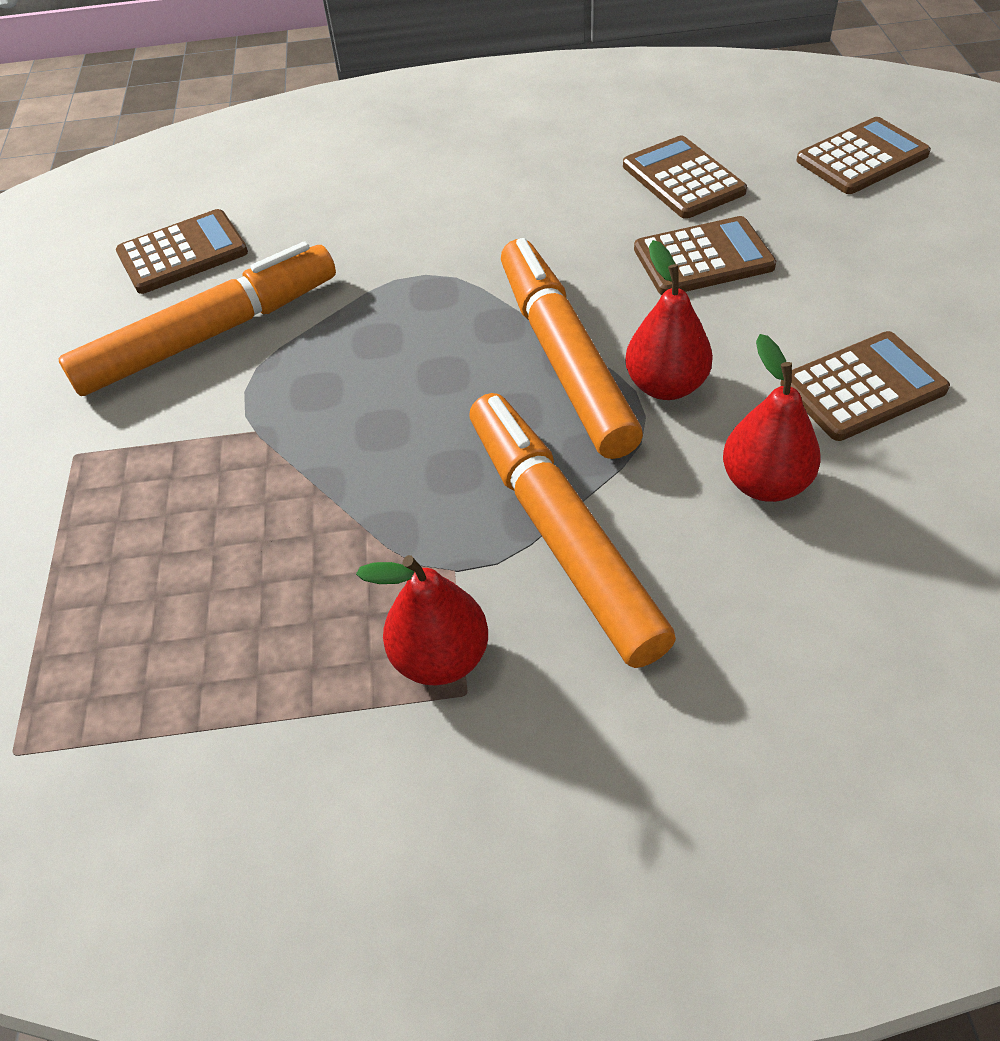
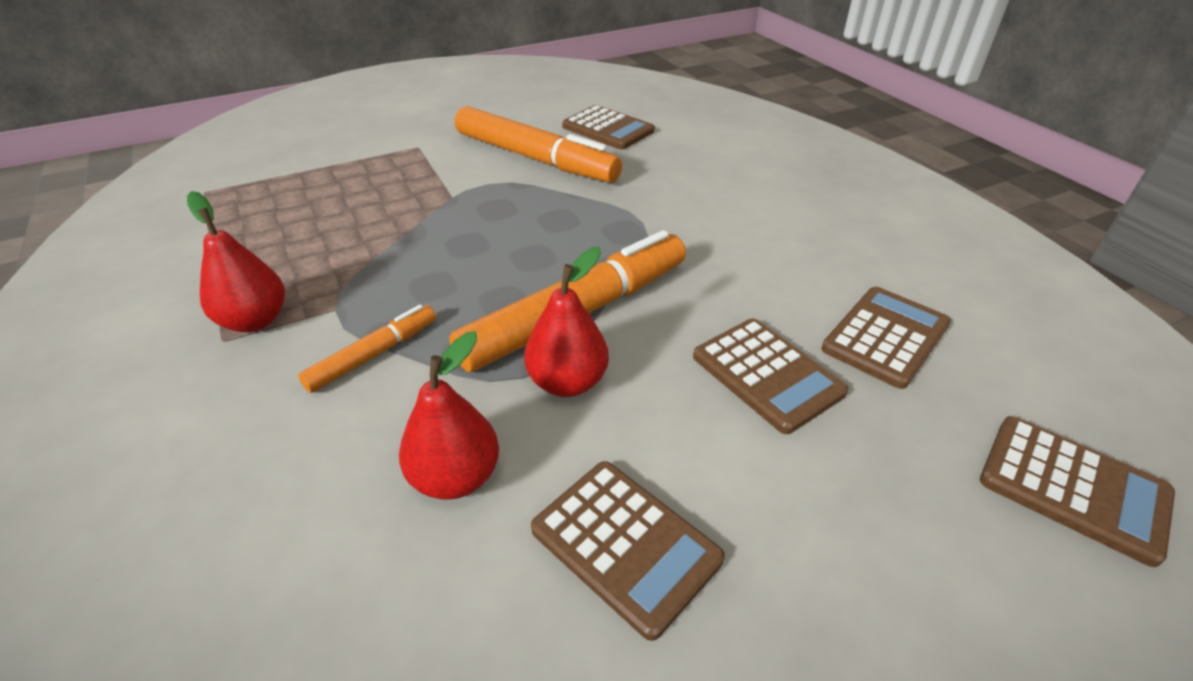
camera: 65 degrees right, 10 degrees down
(562, 535) = (374, 355): orange marker -> orange marker, size x0.51

